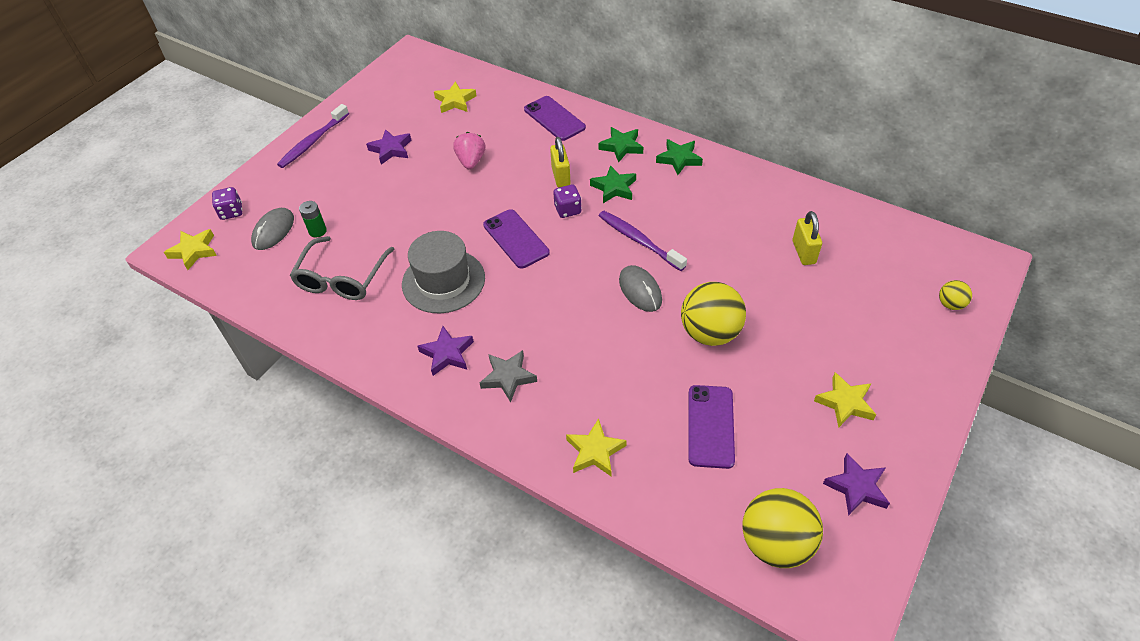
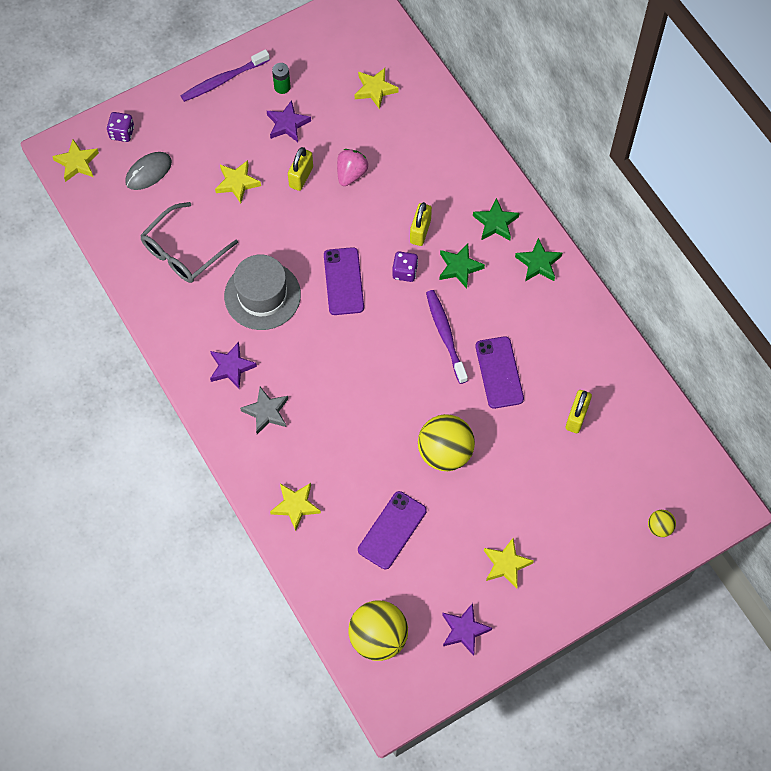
camera: 25 degrees right, 15 degrees up
(317, 231) = (184, 190): green battery -> green battery (282, 87)
(367, 206) = (237, 183): none -> yellow star
(426, 180) = (301, 177): none -> yellow padlock
(554, 118) = (454, 157): purple phone -> purple phone (499, 372)
(640, 290) = (415, 385): grey mouse -> none

